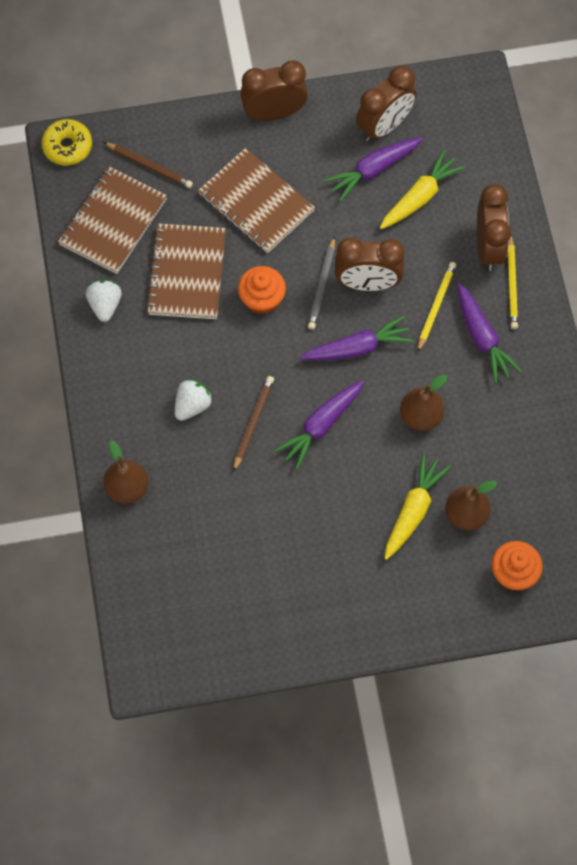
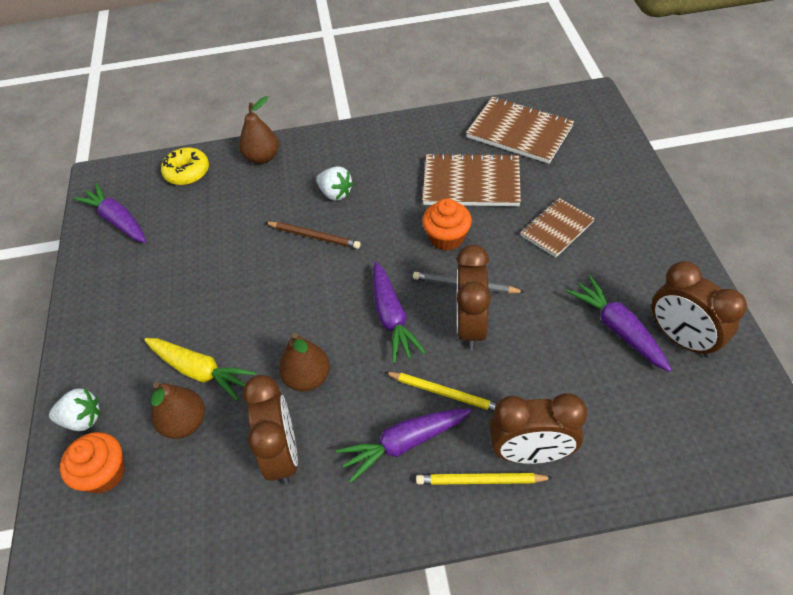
camera: 95 degrees right, 15 degrees down
(67, 147) = (591, 100): yellow donut -> yellow donut (187, 172)
(105, 305) = (435, 133): white strawberry -> white strawberry (82, 419)
(149, 166) = (582, 151): brown pencil -> none
(256, 202) = (557, 229): brown notebook -> brown notebook, size x0.63
(274, 113) = (669, 238): brown clock -> brown clock (282, 454)
(321, 426) = (306, 289): purple carrot -> purple carrot (117, 220)
(420, 197) = (591, 376): yellow carrot -> none

